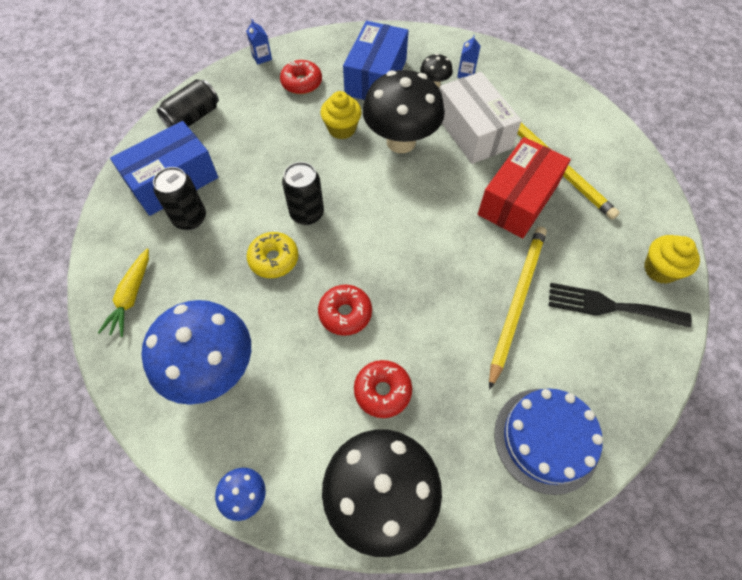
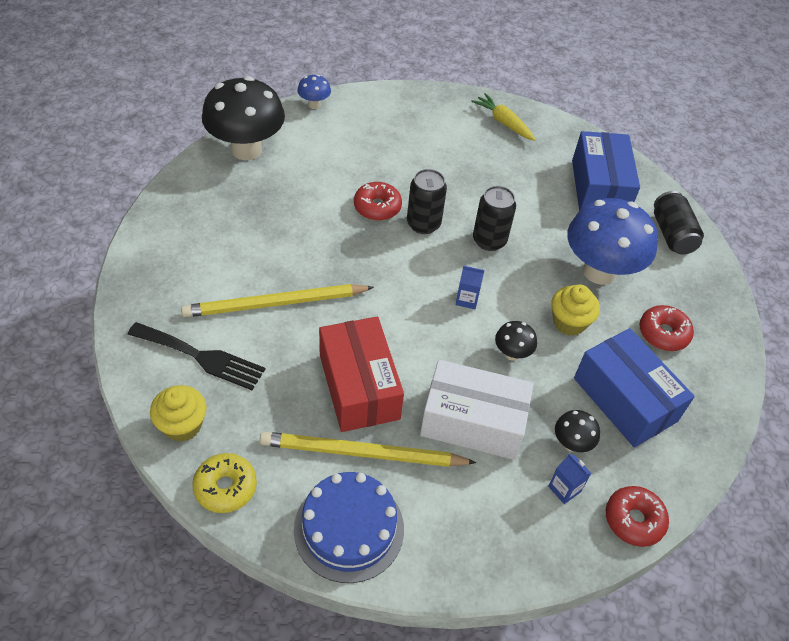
camera: 125 degrees right, 10 degrees down
(190, 218) = (549, 178): black can -> black can (423, 224)
(213, 370) = (406, 130): blue mushroom -> blue mushroom (599, 271)
(262, 57) = (731, 326): blue carton -> blue carton (467, 299)
(274, 259) = (463, 199): yellow donut -> yellow donut (225, 487)
(382, 391) = (302, 189): red donut -> red donut (634, 520)
(401, 142) = (512, 354): black mushroom -> black mushroom, size x0.44
(517, 301) = (275, 303): yellow pencil -> yellow pencil turned 105 degrees clockwise
(546, 439) = (176, 239): blue cake -> blue cake (349, 529)
(610, 306) = (201, 357): black fork -> black fork turned 60 degrees clockwise

